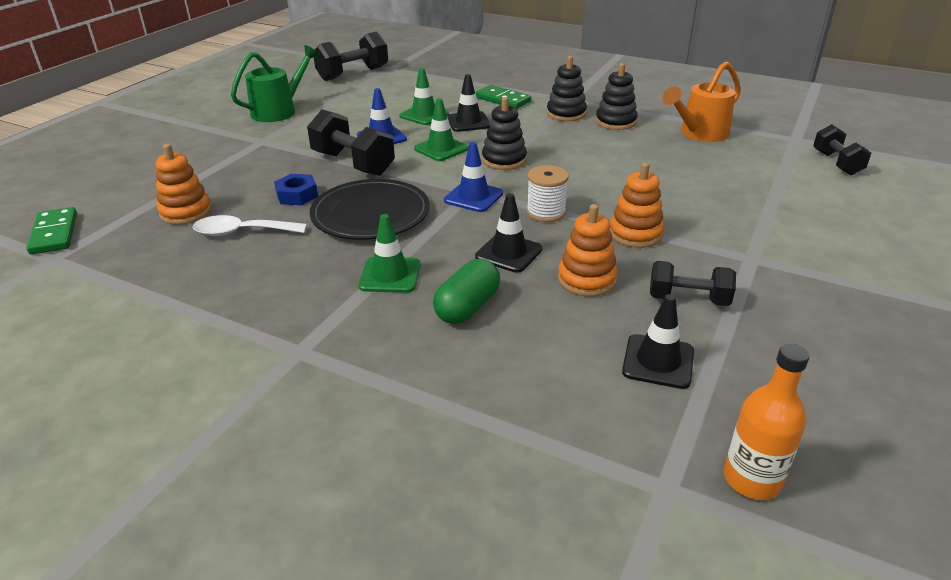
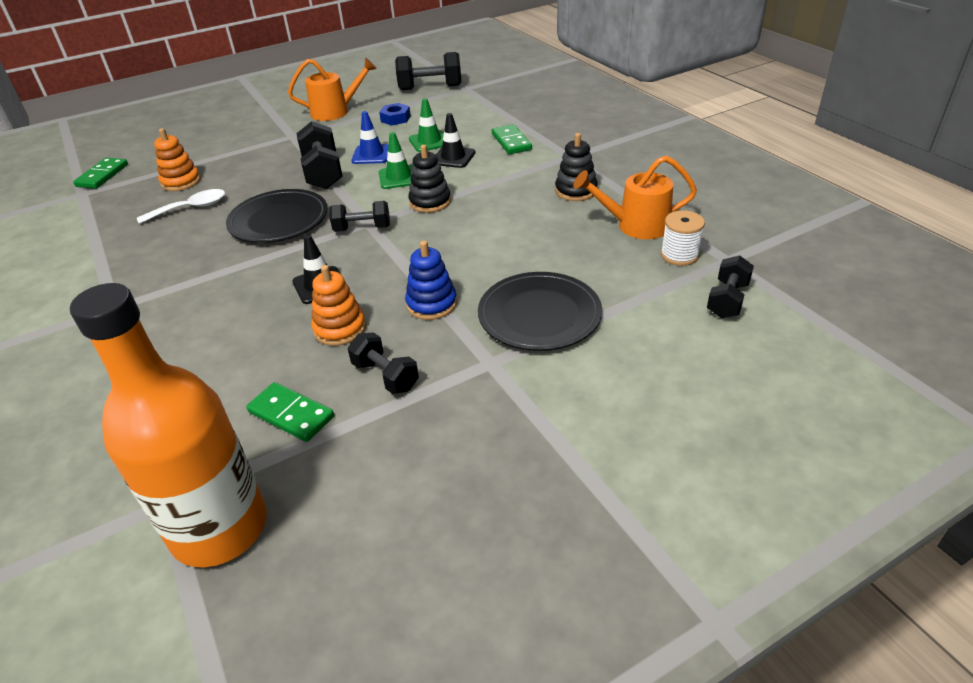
camera: 35 degrees right, 5 degrees up
(242, 232) = (190, 208): white spoon -> white spoon turned 120 degrees clockwise
(279, 111) = (336, 111): green watering can -> orange watering can
(297, 195) = (256, 189): blue nut -> blue nut (395, 118)
(390, 275) = (226, 274): green traffic cone -> none
(467, 307) = (237, 317): green capsule -> none
(473, 197) = (362, 229): blue traffic cone -> black dumbbell
(546, 212) = (393, 260): white spool -> white spool (679, 255)
(566, 113) = (544, 170): black stacking toy -> none
(635, 234) = (431, 304): orange stacking toy -> blue stacking toy
(658, 361) = (291, 414): black traffic cone -> green domino
(731, 213) = (539, 315): none -> black plate
(751, 479) = (220, 528): orange bottle -> orange bottle, size x2.02

